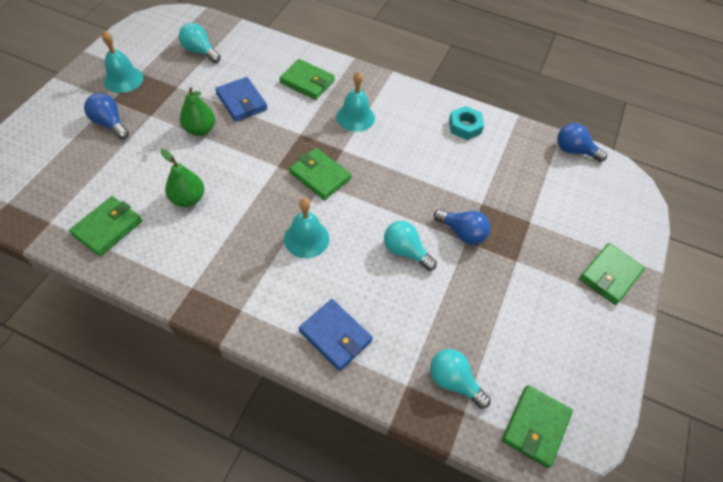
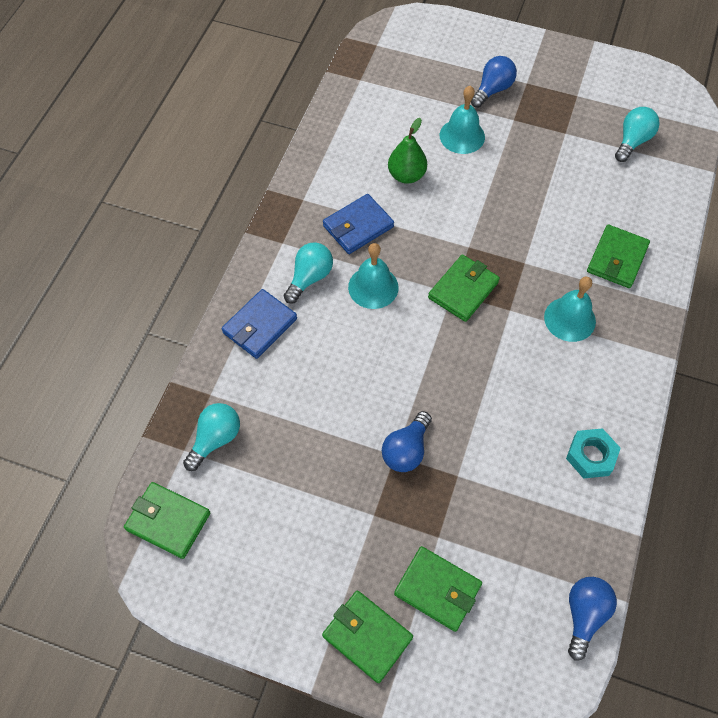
camera: 90 degrees right, 5 degrees up
(108, 228) = (360, 122): green wallet -> green wallet (437, 589)
(123, 79) = (561, 84): turquoise bell -> turquoise bell (462, 136)
(200, 129) = (505, 166): green pear -> none
(241, 101) = (560, 196): blue wallet -> blue wallet (358, 226)
(405, 251) = (370, 387): turquoise light bulb -> turquoise light bulb (309, 278)

